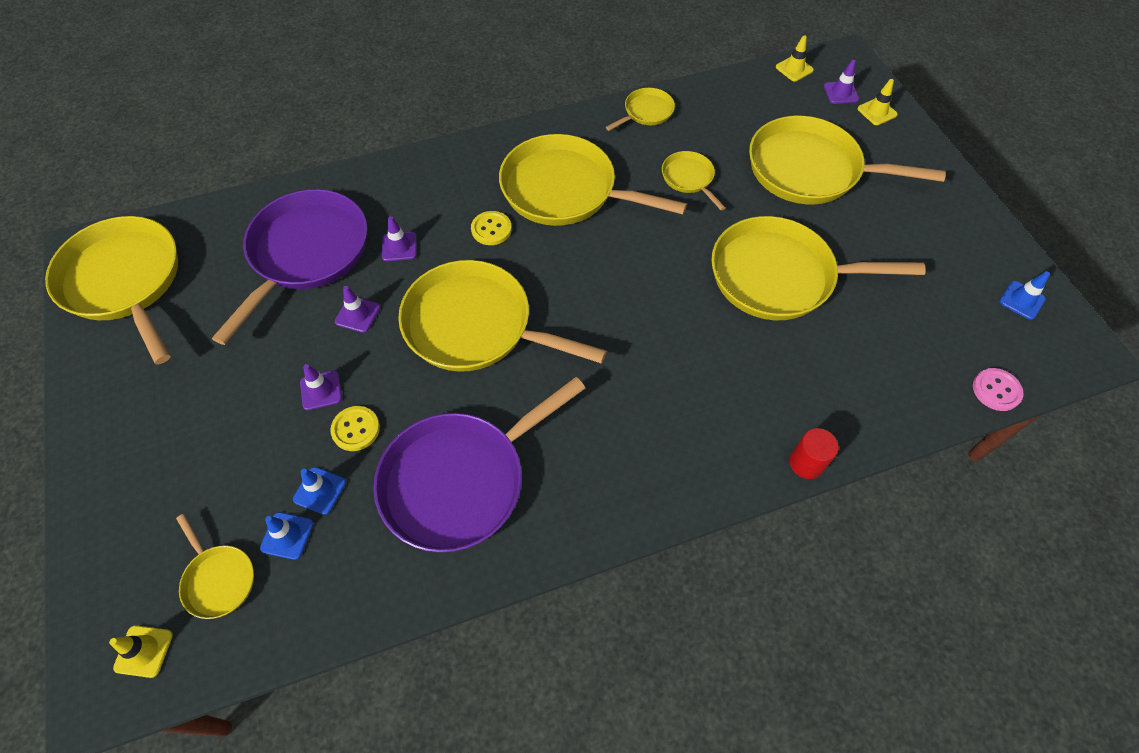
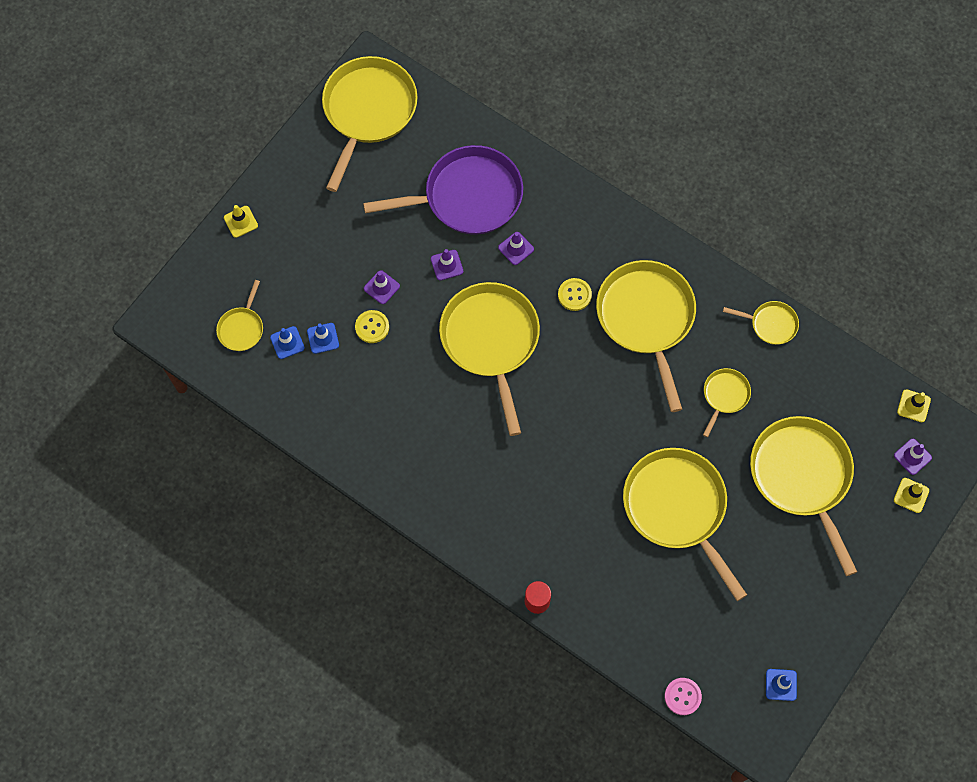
camera: 55 degrees right, 10 degrees up
(144, 651) = (185, 324): yellow traffic cone -> yellow traffic cone (241, 221)
(460, 480) = (383, 409): purple pan -> none

